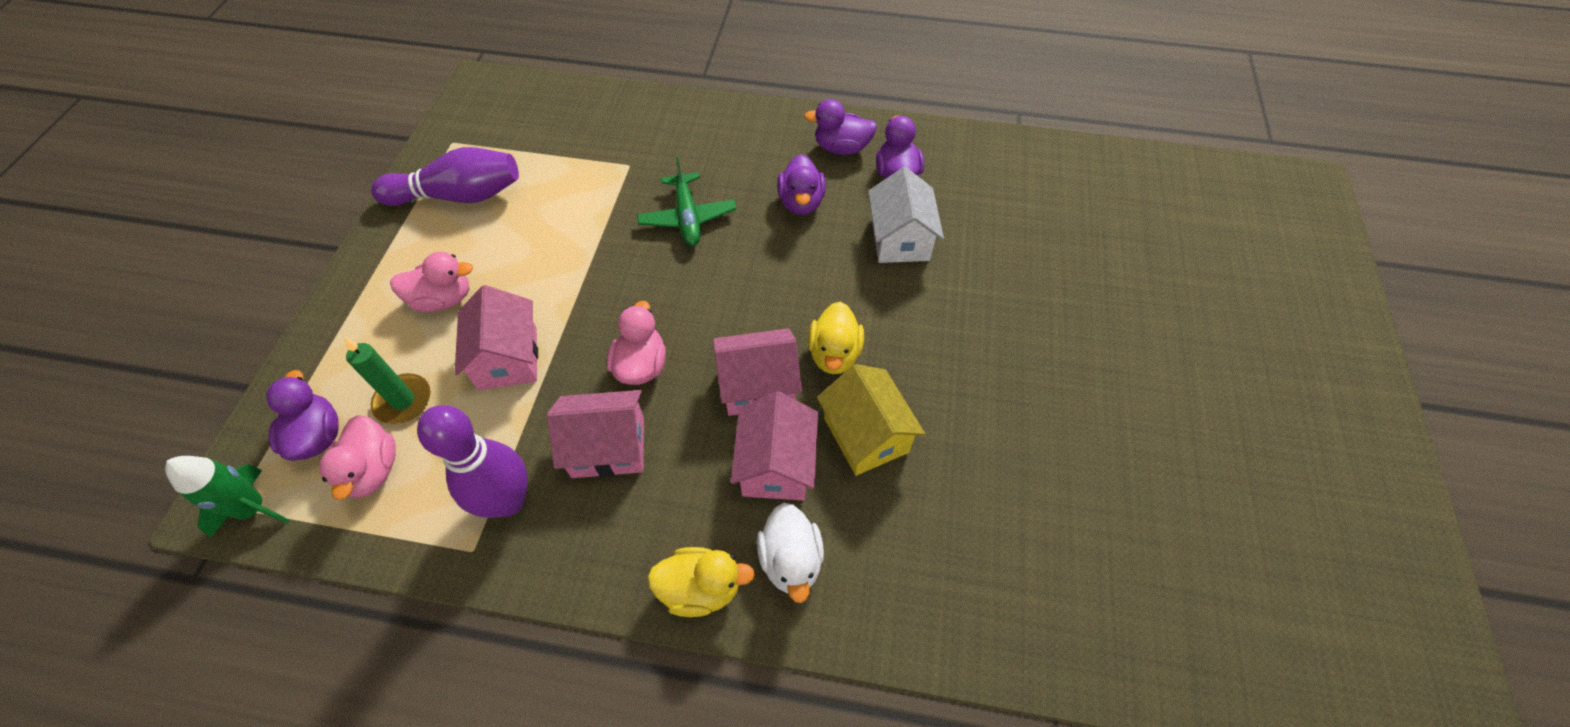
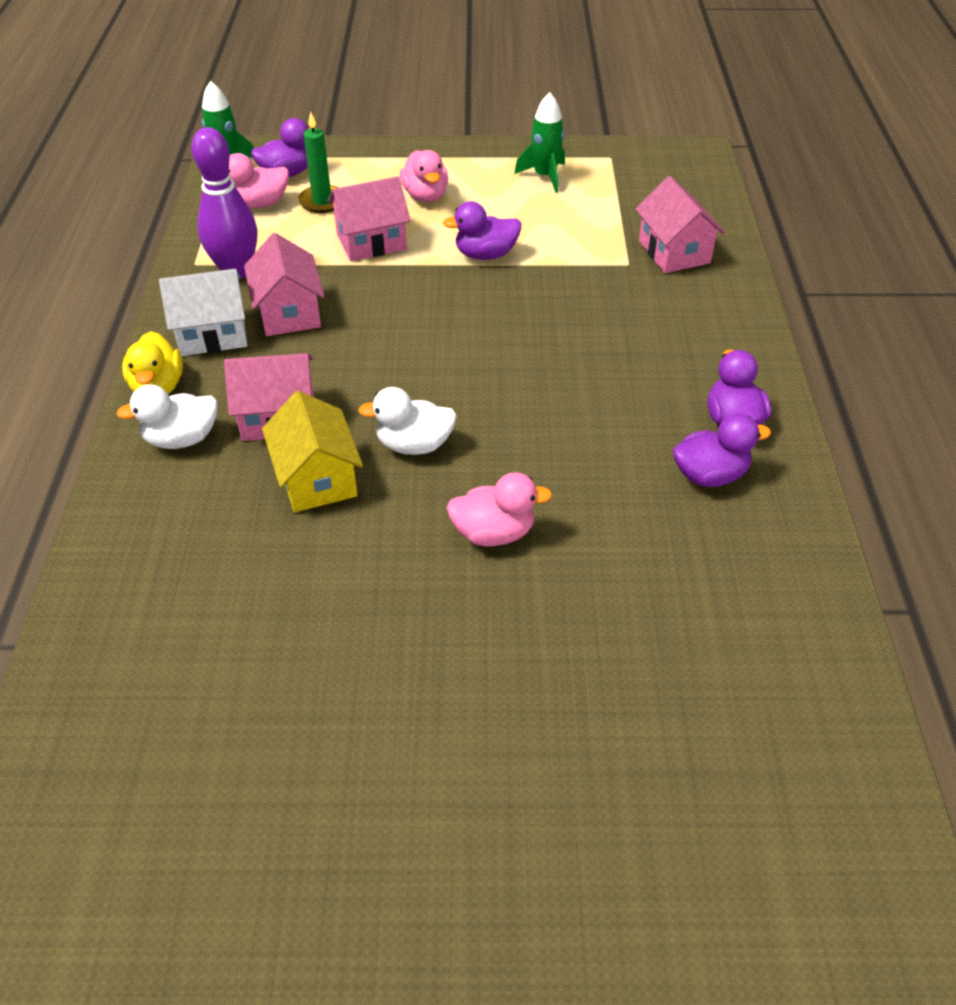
camera: 80 degrees right, 10 degrees down
(459, 196) = (545, 176): purple bowling pin -> green rocket
(641, 365) = (377, 316): pink duck -> pink duck (493, 533)
(687, 217) = (569, 315): green plane -> none
(757, 386) = (365, 394): pink house -> pink house (674, 252)
(801, 202) = (624, 395): purple duck -> purple duck (485, 254)
(834, 354) = (414, 445): yellow duck -> white duck
(866, 435) = (317, 478): yellow house -> yellow house turned 75 degrees counterclockwise
(900, 239) = (597, 486): white house -> white house (212, 334)

